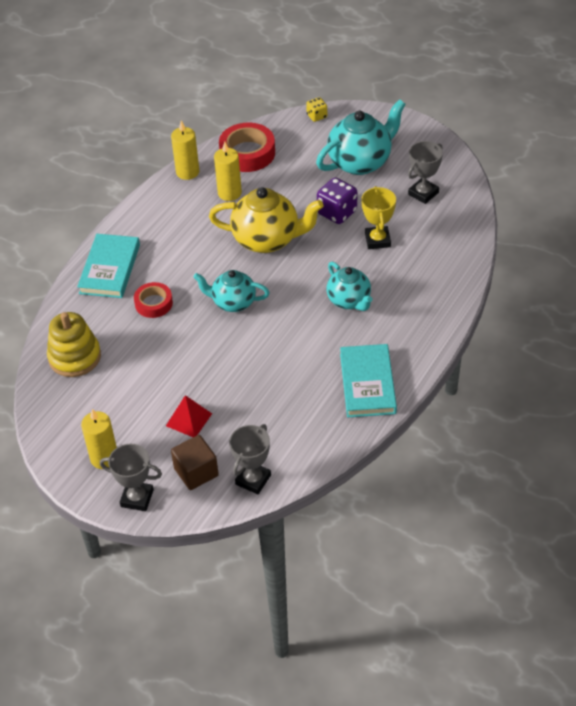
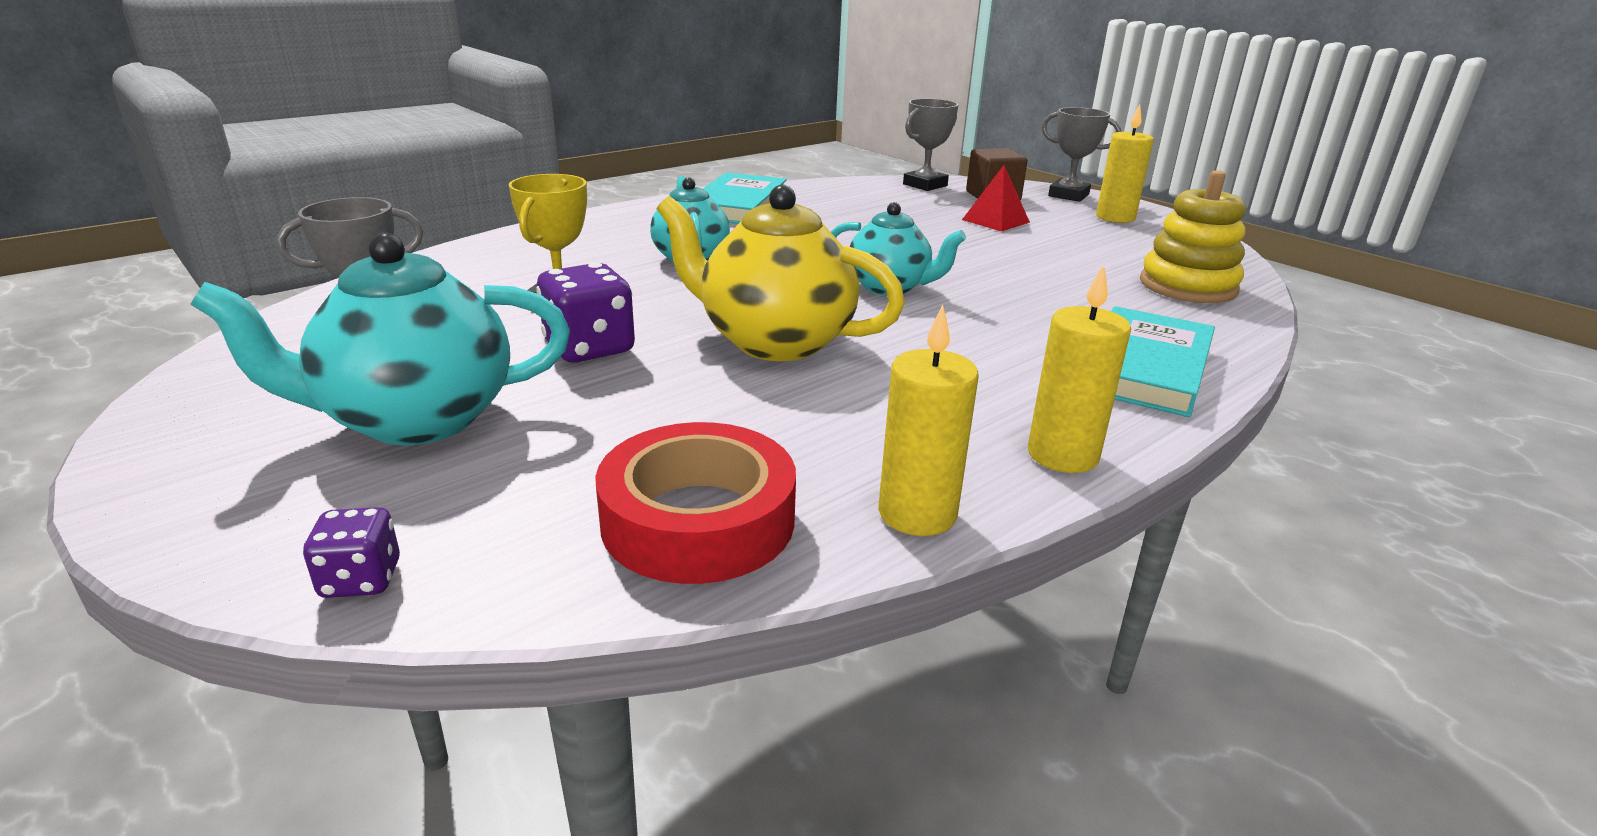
camera: 165 degrees left, 20 degrees down
(153, 303) = (1042, 311): red tape -> none
(229, 193) = (813, 434): yellow candle -> yellow candle (1062, 455)
(317, 116) = (361, 579): yellow dice -> purple dice

